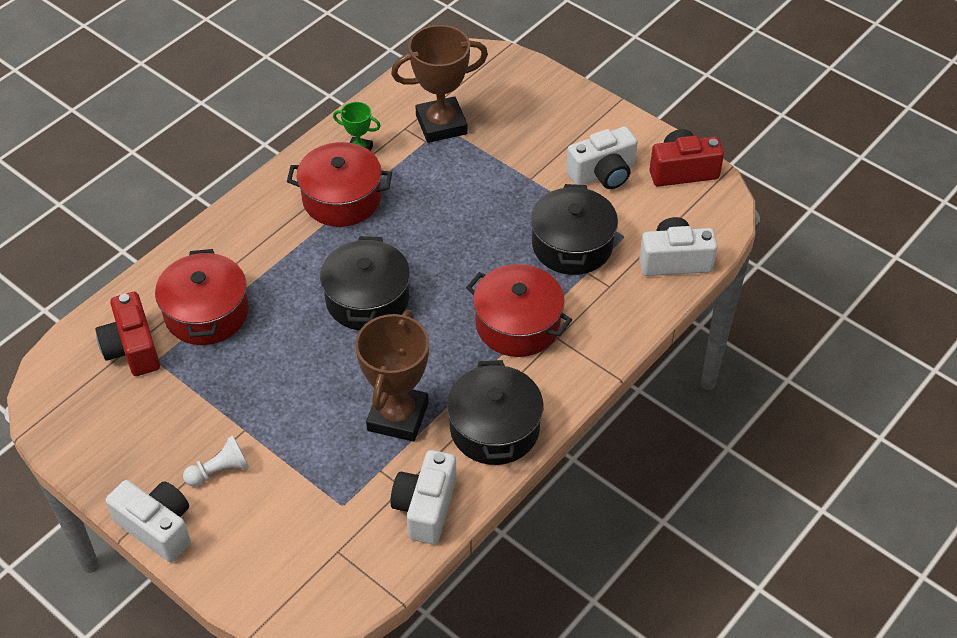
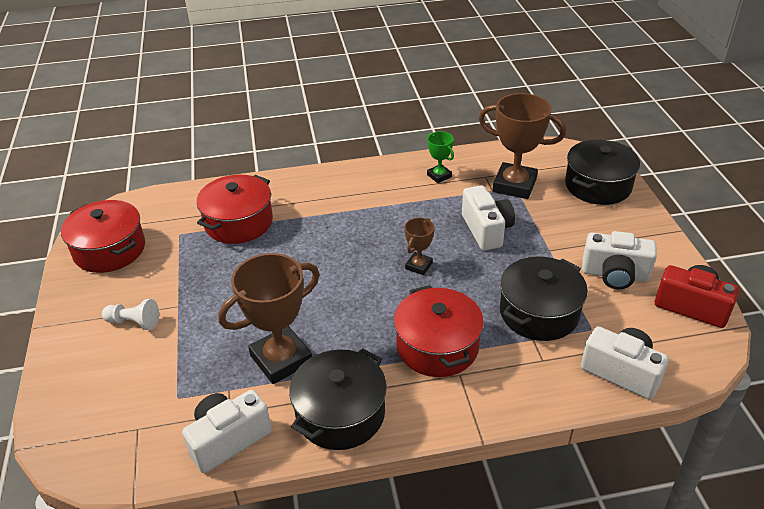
camera: 40 degrees right, 10 degrees down
(132, 348) = (175, 220): red camera -> none
(157, 528) = (59, 335): white camera -> white camera (486, 230)
(342, 199) = (397, 198): red pot -> red pot (109, 250)
(367, 299) = (346, 268): black pot -> black pot (598, 185)
(431, 259) = (419, 266): none -> brown trophy

